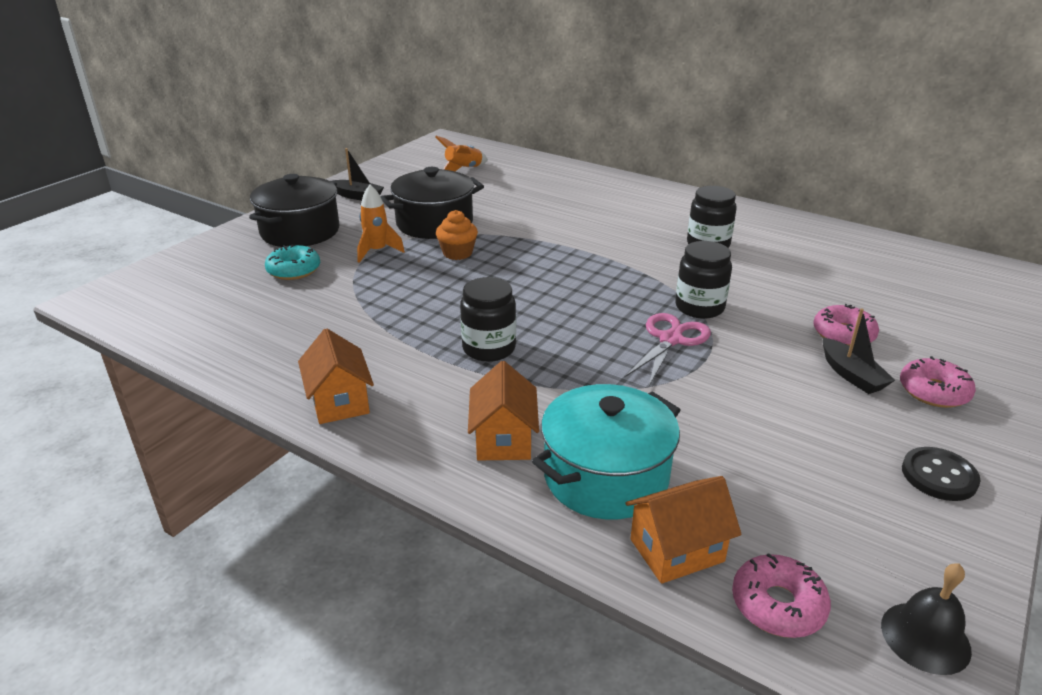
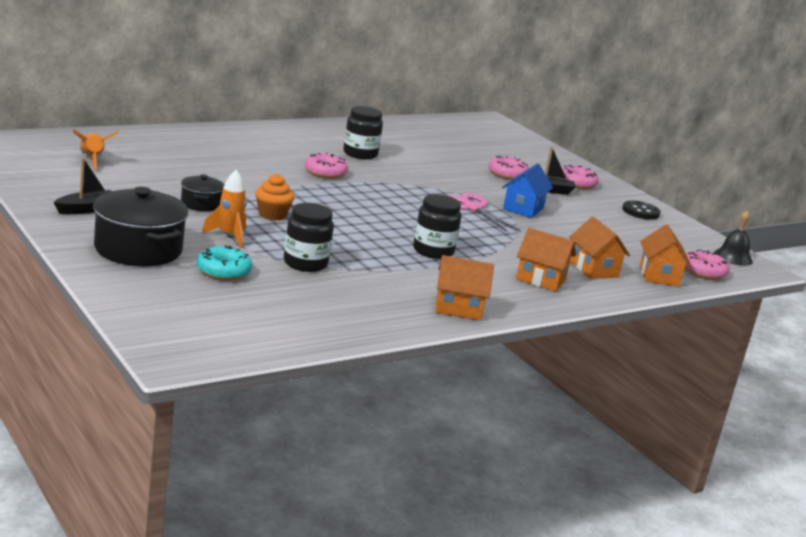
camera: 70 degrees left, 10 degrees down
(434, 223) = (201, 204): black pot -> black pot, size x0.52
(605, 476) = (593, 269): turquoise pot -> orange house
(615, 244) = (325, 173): none -> pink donut
(699, 307) = (442, 188): black jar -> black jar (305, 263)
(738, 372) = (523, 208): none -> blue house

